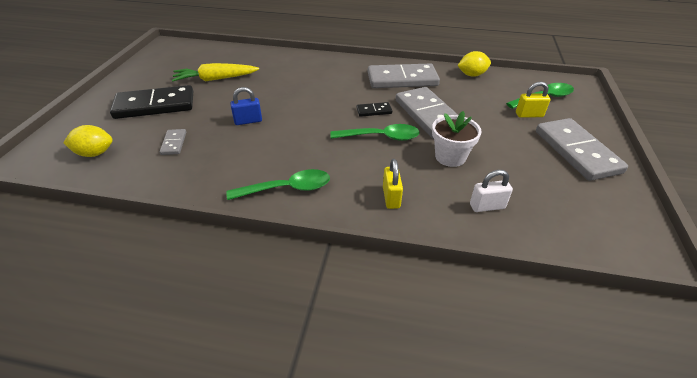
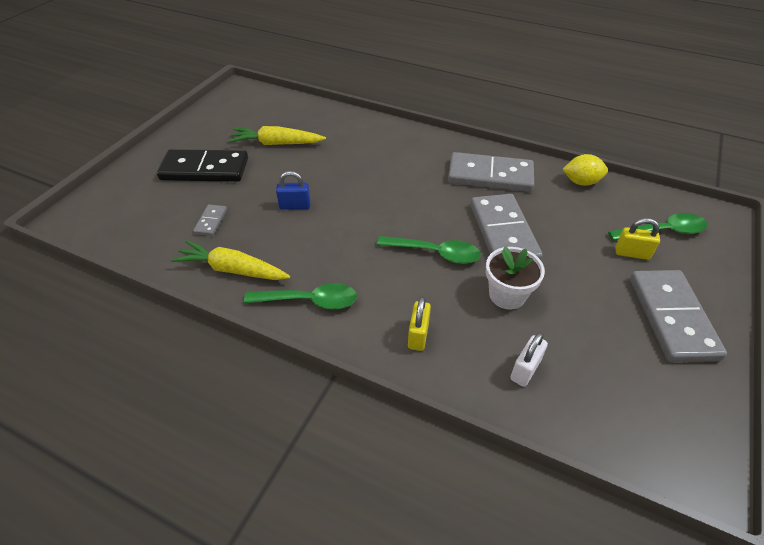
camera: 15 degrees right, 5 degrees up
(95, 153) = (132, 220): yellow lemon -> none
(207, 176) = (232, 269): none -> yellow carrot
(374, 111) = (440, 215): black domino -> none
(487, 206) = (525, 370): white padlock -> white padlock turned 60 degrees counterclockwise

